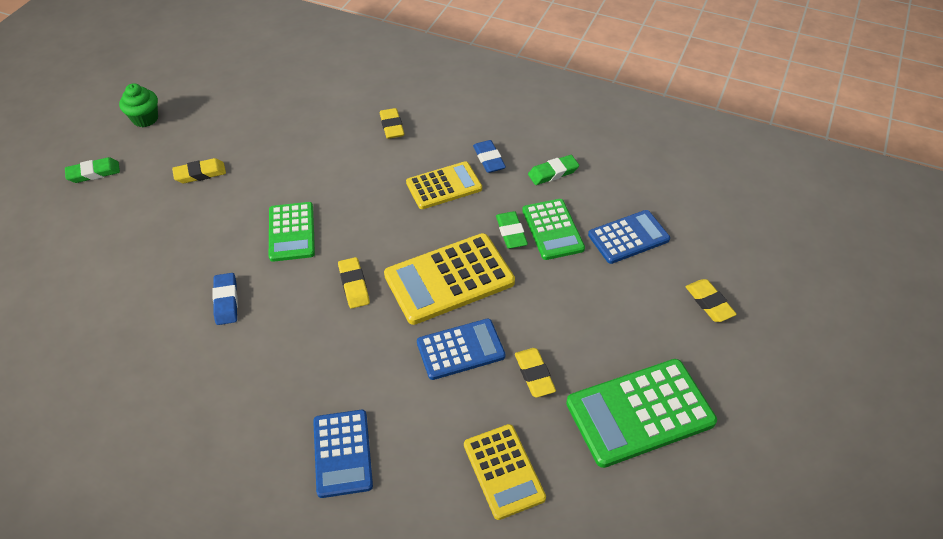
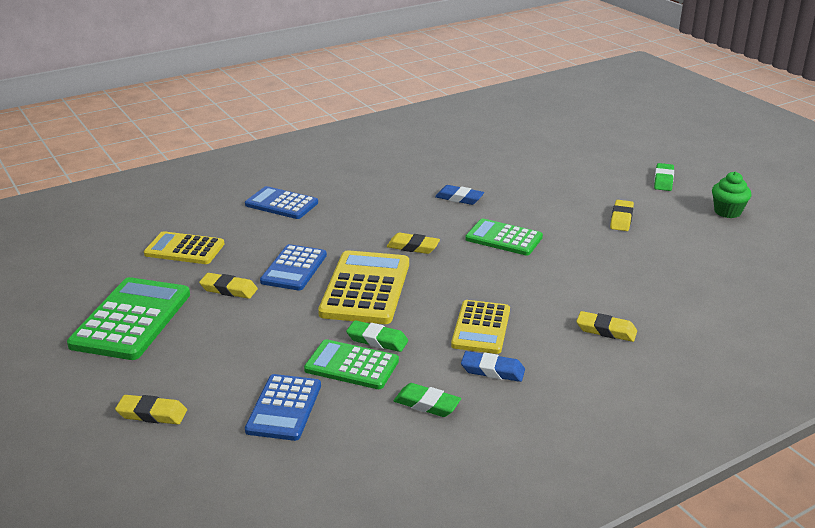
camera: 125 degrees right, 20 degrees down
(553, 173) = (427, 404): green eraser -> green eraser turned 75 degrees counterclockwise

